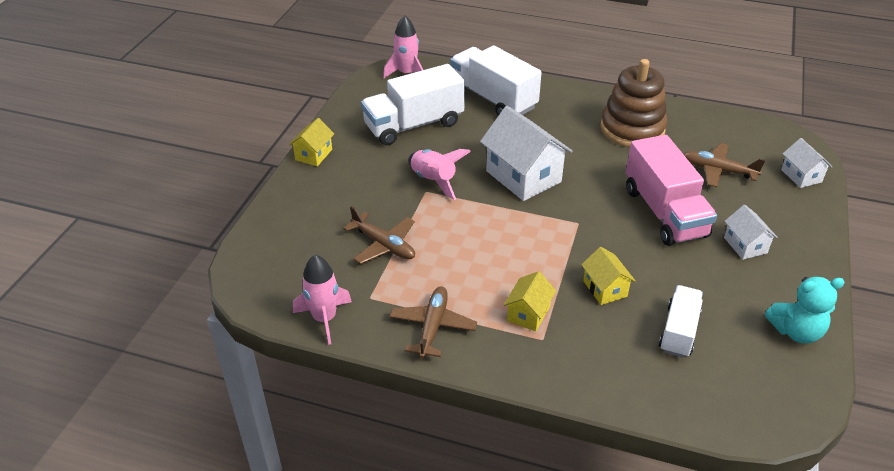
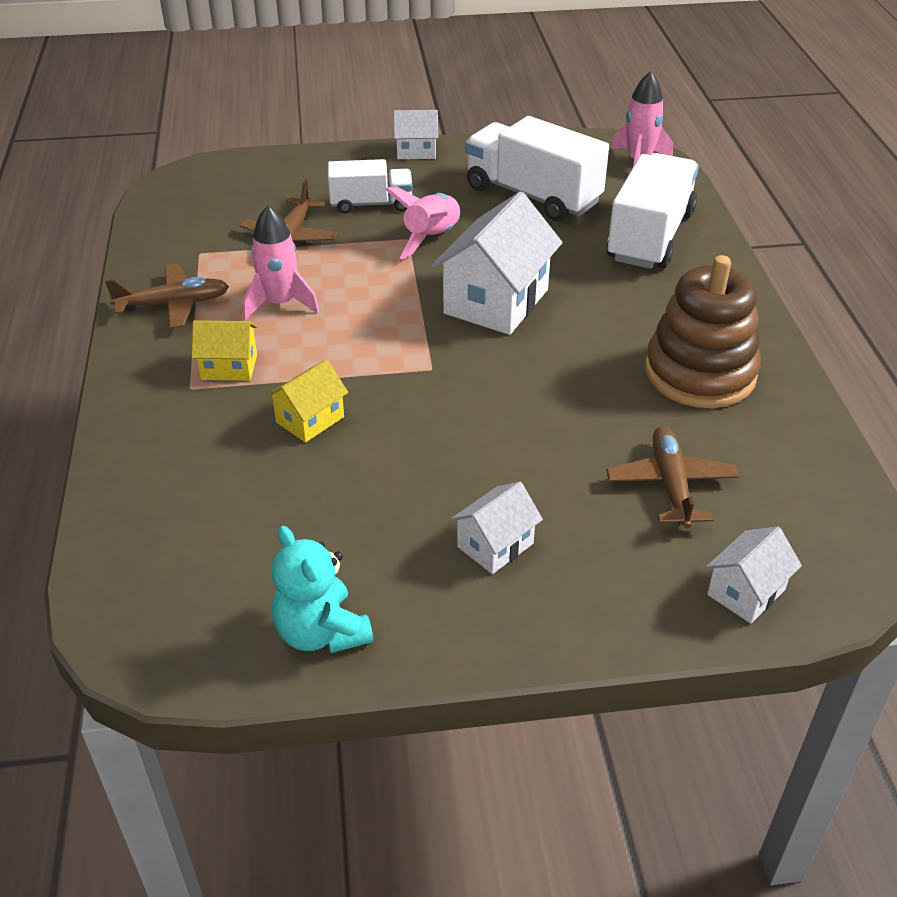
camera: 65 degrees right, 0 degrees up
(313, 155) = (416, 151): yellow house -> white house
(324, 318) = (153, 235): pink rocket -> pink rocket (280, 304)
(664, 212) = (514, 444): pink truck -> none
(679, 331) = (260, 504): white truck -> white truck (371, 204)

